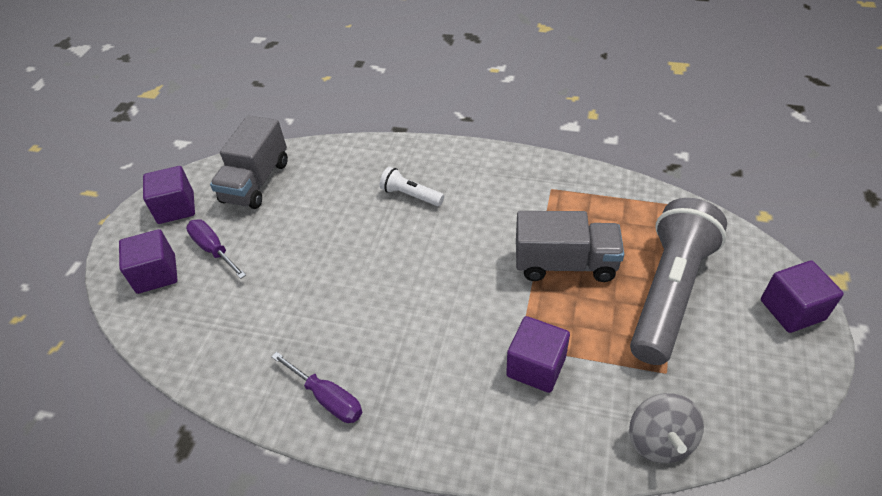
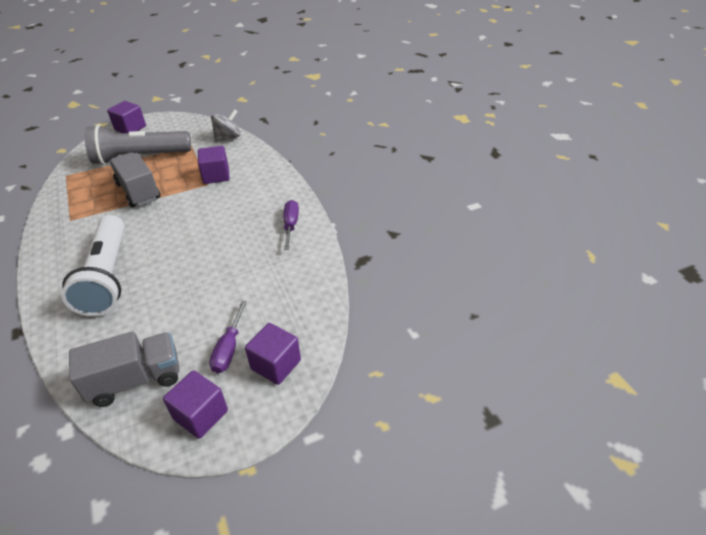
camera: 130 degrees left, 5 degrees down
(410, 195) = (107, 277): white flashlight -> white flashlight, size x2.27

